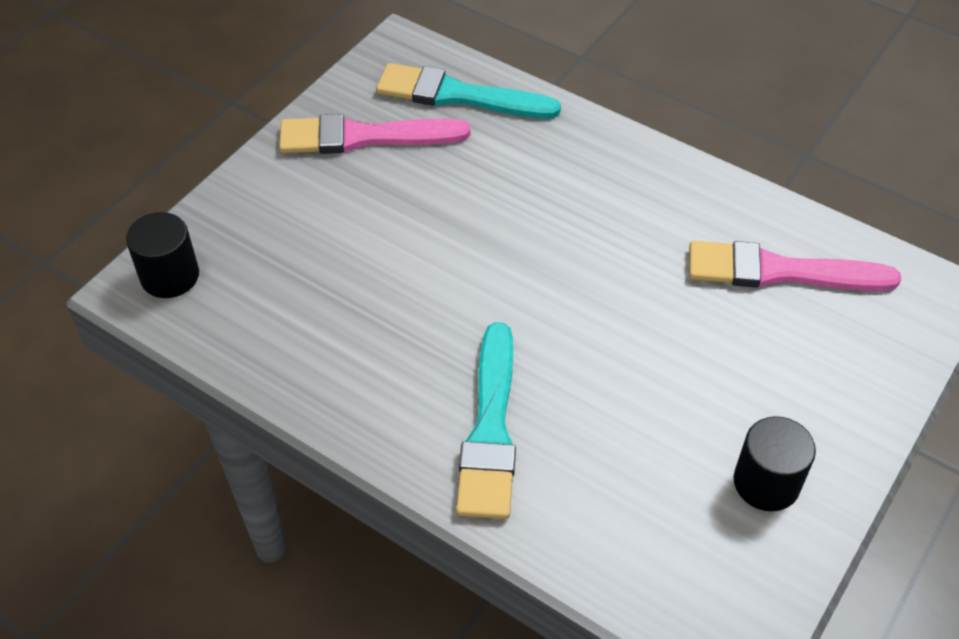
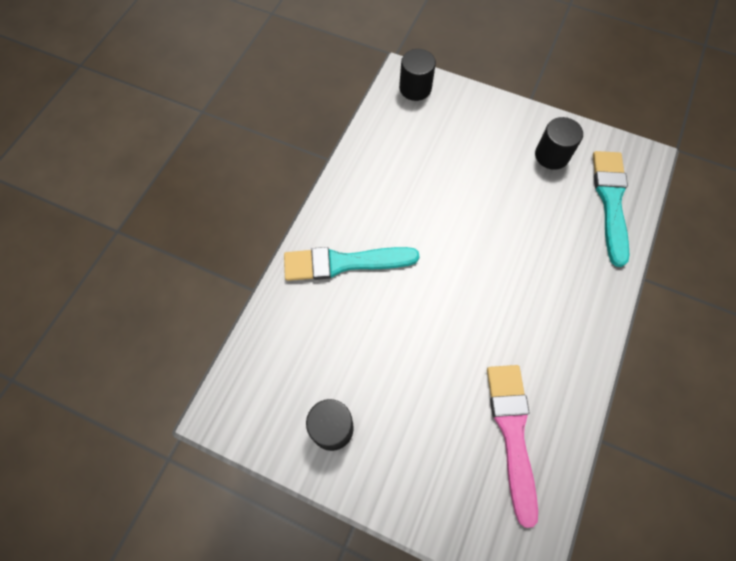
camera: 80 degrees right, 15 degrees up
(364, 137) = (552, 155): pink brush -> black cylinder

